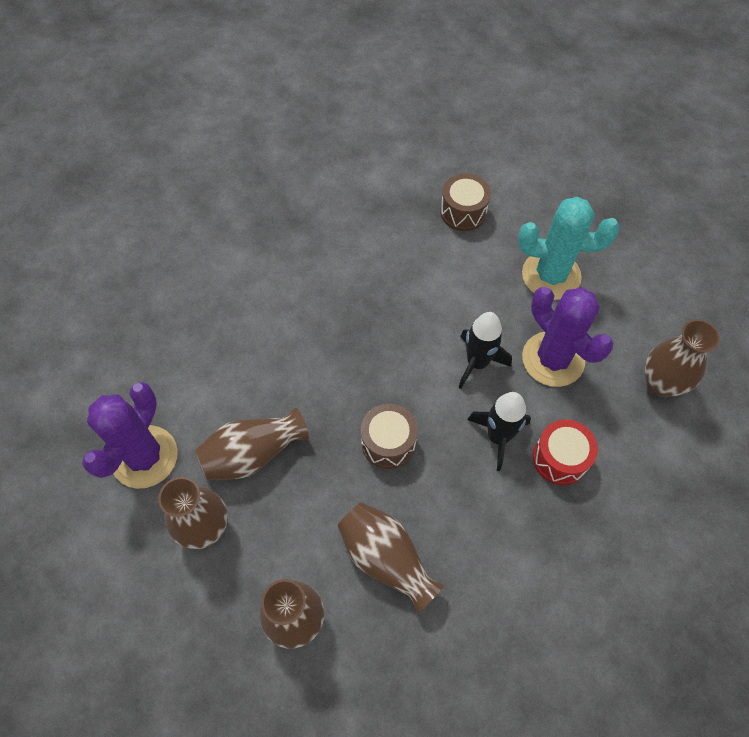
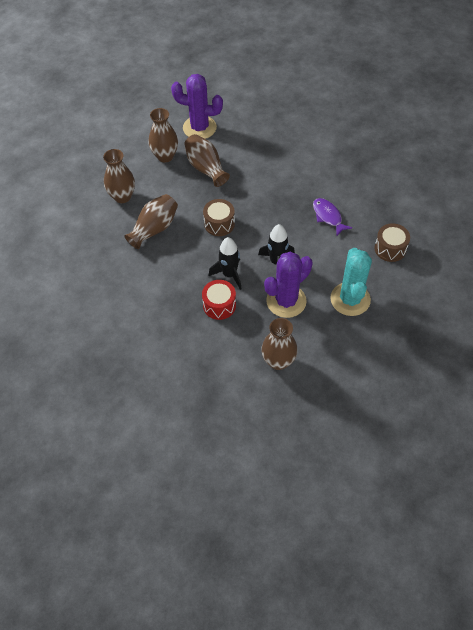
camera: 85 degrees right, 5 degrees down
(393, 279) = (328, 216): none -> purple fish

